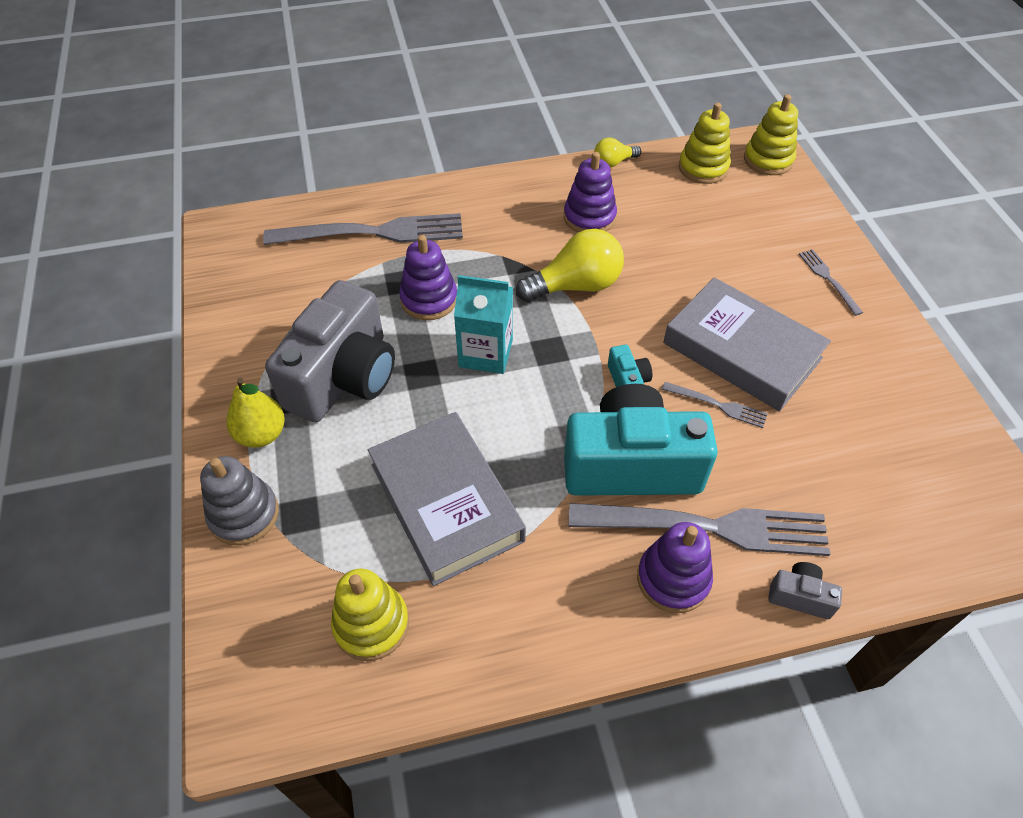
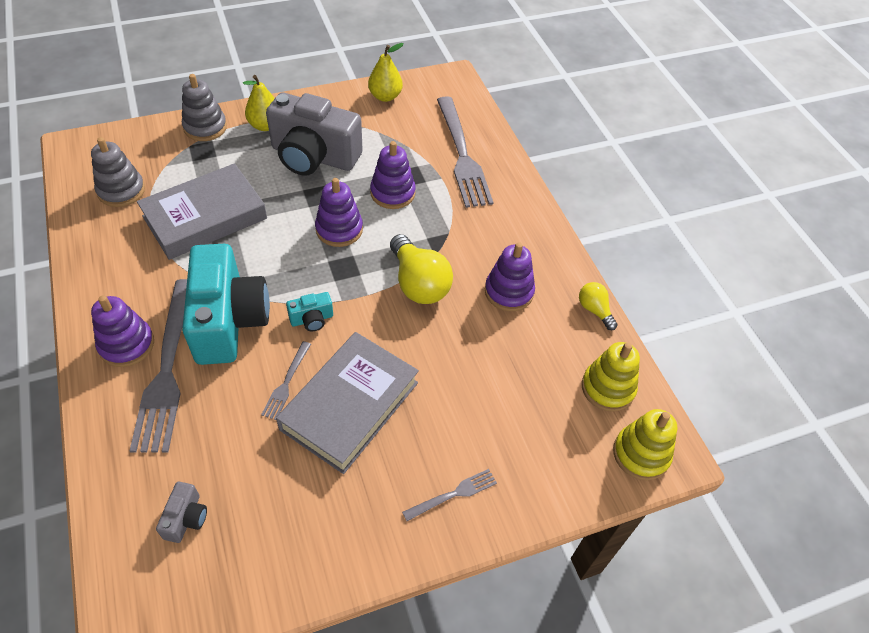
camera: 80 degrees right, 0 degrees up
(237, 297) = (385, 96): none -> yellow pear
(371, 624) = (121, 191): yellow stacking toy -> grey stacking toy
(485, 353) = (339, 229): turquoise carton -> purple stacking toy
(800, 596) = (98, 427): grey camera -> grey camera (186, 518)

